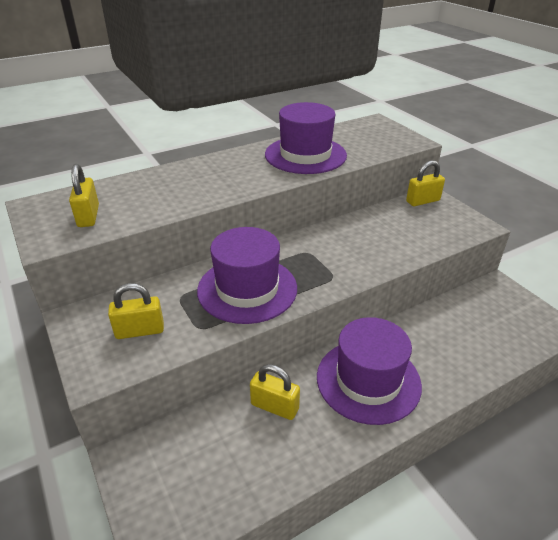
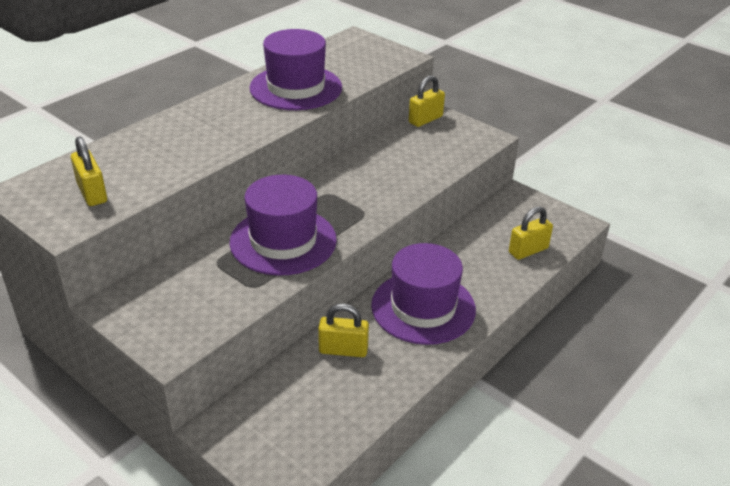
camera: 20 degrees left, 0 degrees up
(140, 331) = (192, 302): yellow padlock -> yellow padlock (528, 250)

